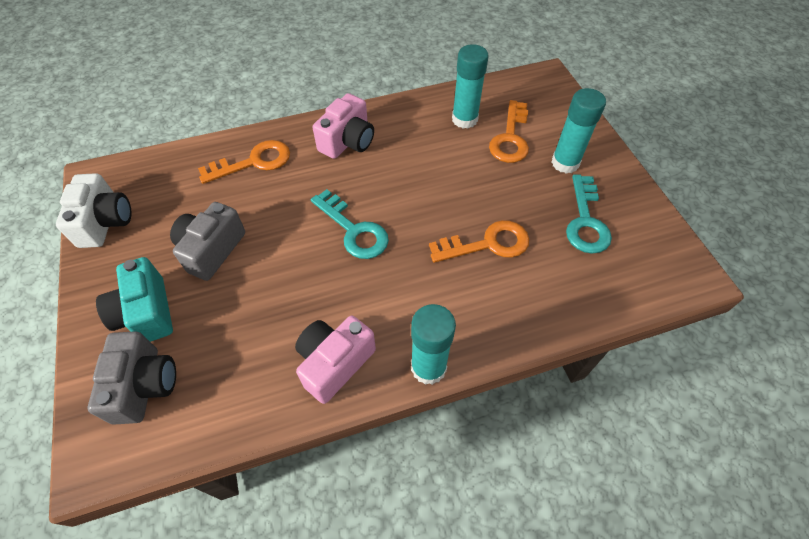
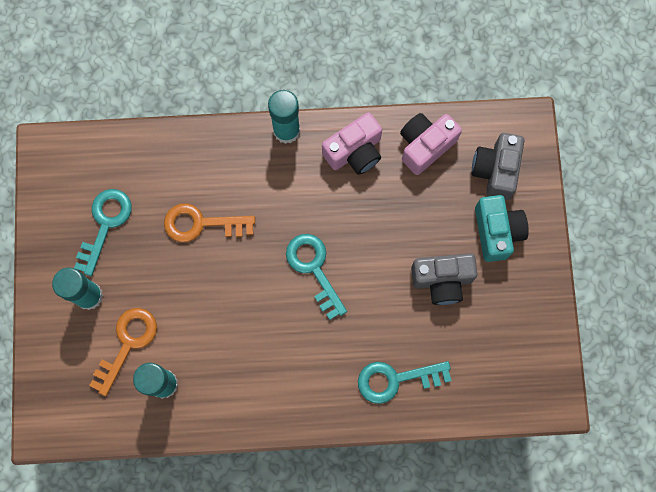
camera: 165 degrees left, 20 degrees up
(105, 222) = (539, 338): white camera -> none
(211, 250) = (442, 280): grey camera -> grey camera turned 45 degrees clockwise
(253, 162) = (395, 380): orange key -> turquoise key
(347, 141) = (295, 384): pink camera -> pink camera (425, 145)

